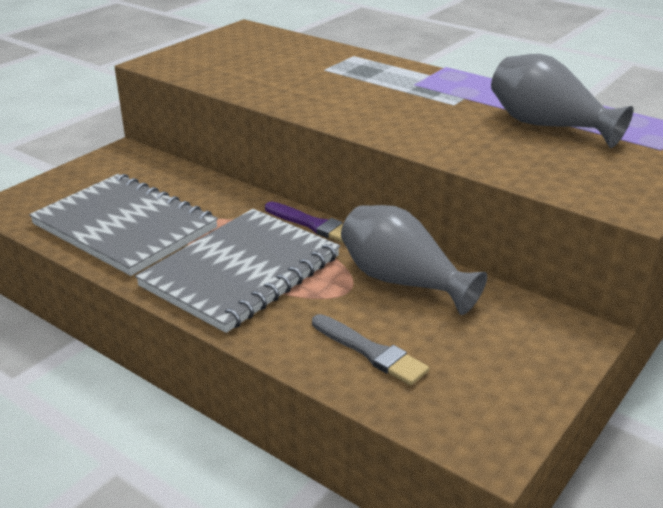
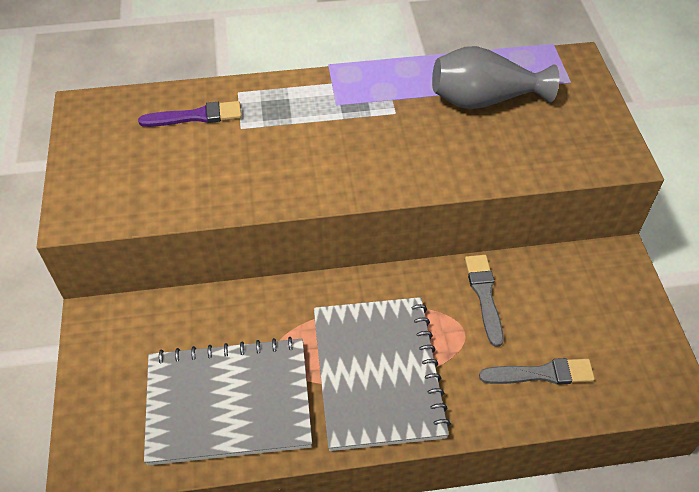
camera: 45 degrees left, 20 degrees up
(314, 225) = (363, 285): purple brush -> purple brush (196, 116)
(402, 281) = (484, 295): grey vase -> grey brush

